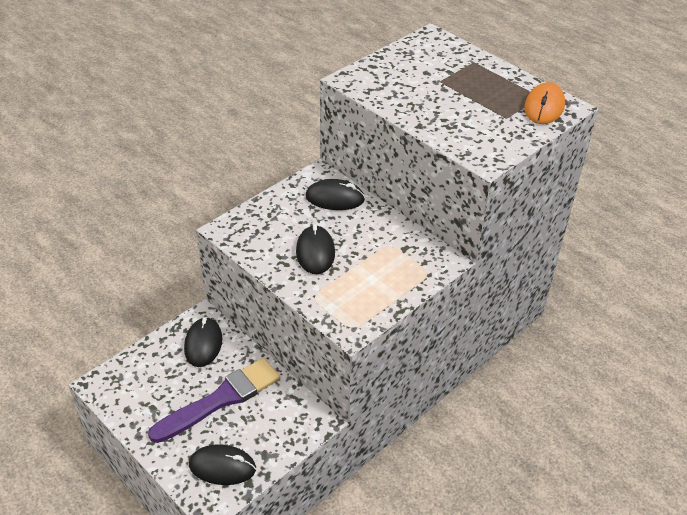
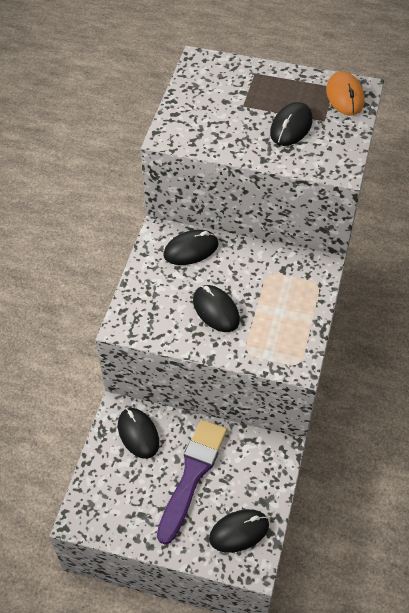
camera: 30 degrees left, 10 degrees up
(469, 111) = (291, 127): none -> black mouse

